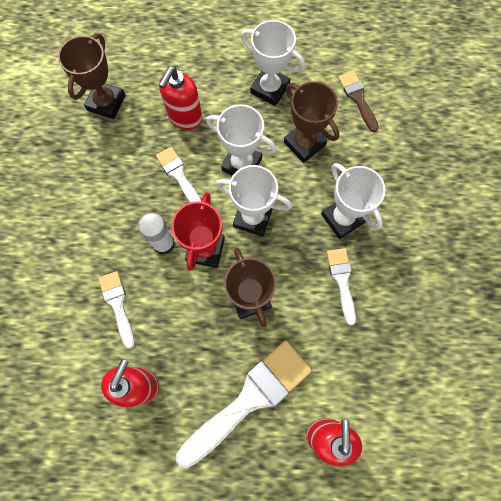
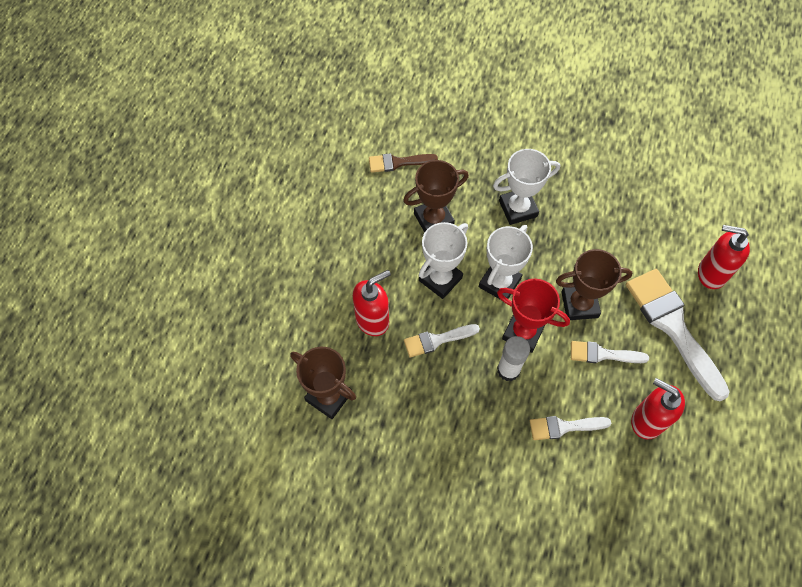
camera: 75 degrees left, 10 degrees down
(185, 118) = (372, 320): red soap dispenser -> red soap dispenser turned 75 degrees counterclockwise
(270, 89) = (363, 234): white trophy -> none
(342, 281) = (577, 225): white brush -> white brush (603, 354)

